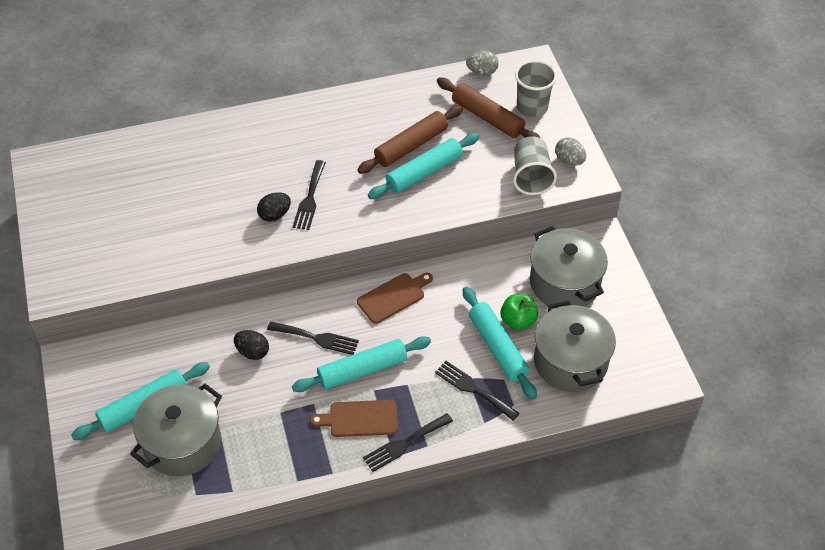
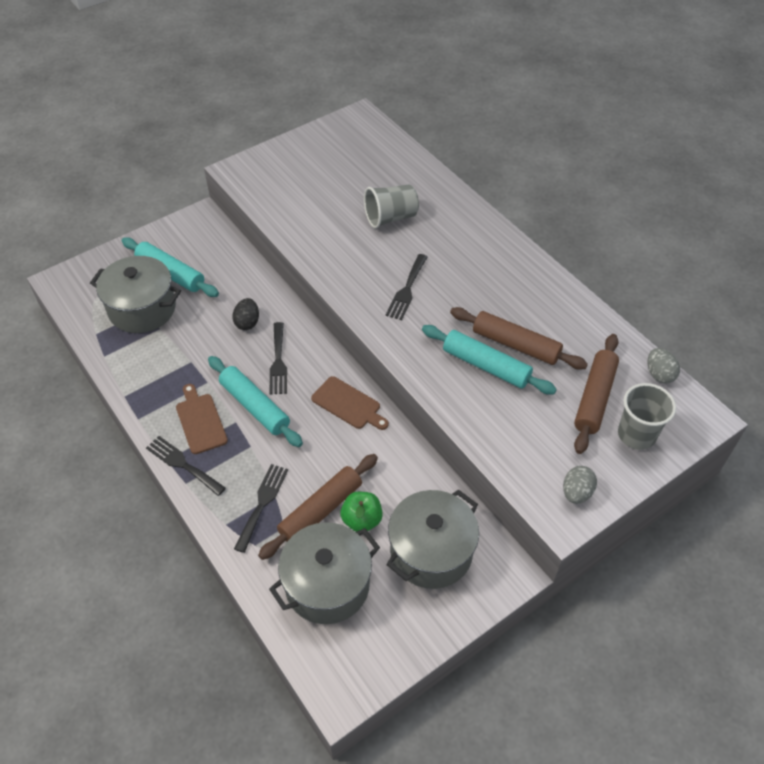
camera: 70 degrees right, 0 degrees up
(275, 215) = (375, 272): black egg -> none
(310, 198) = (407, 290): black fork -> black fork turned 60 degrees counterclockwise
(498, 347) = (321, 510): turquoise rolling pin -> brown rolling pin
(531, 177) = (531, 461): grey cup -> grey cup (390, 217)

